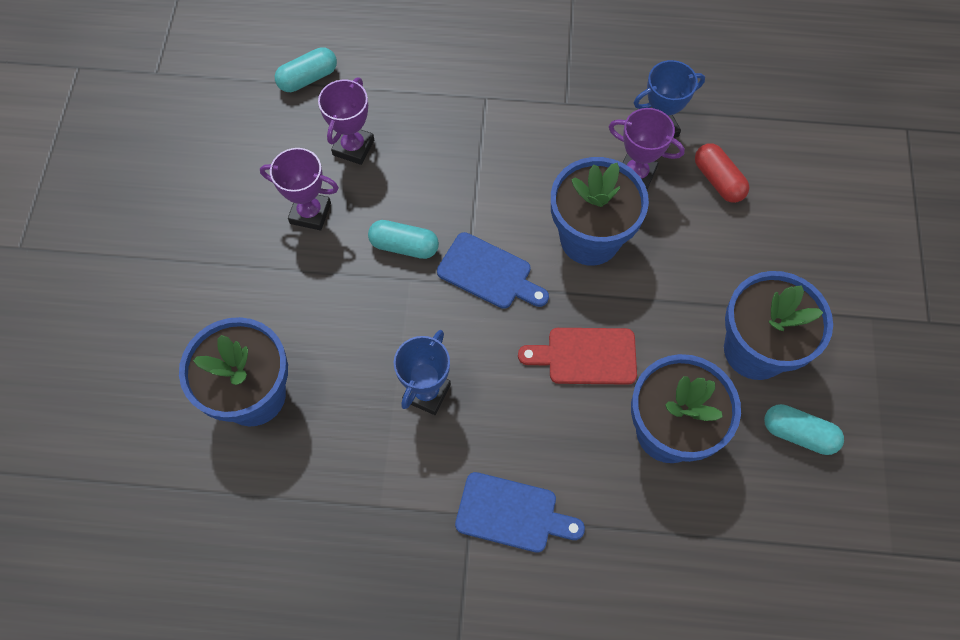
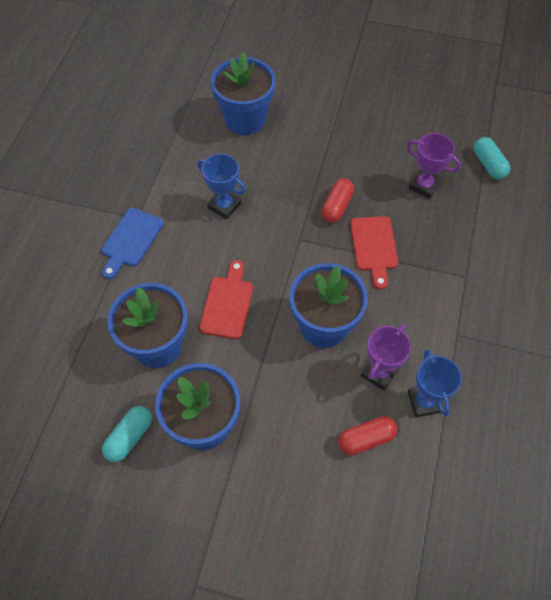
camera: 100 degrees right, 5 degrees down
(310, 213) = (371, 157): purple trophy -> none
(404, 246) = (337, 206): turquoise capsule -> red capsule
(462, 196) = (374, 247): none -> red cutting board
(489, 273) = (306, 254): blue cutting board -> none

